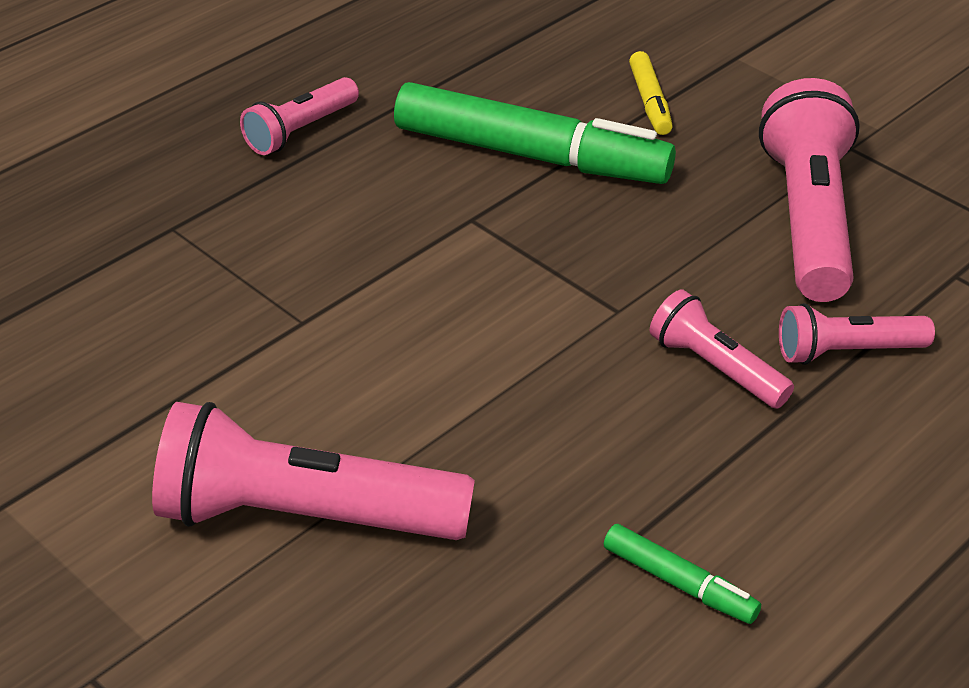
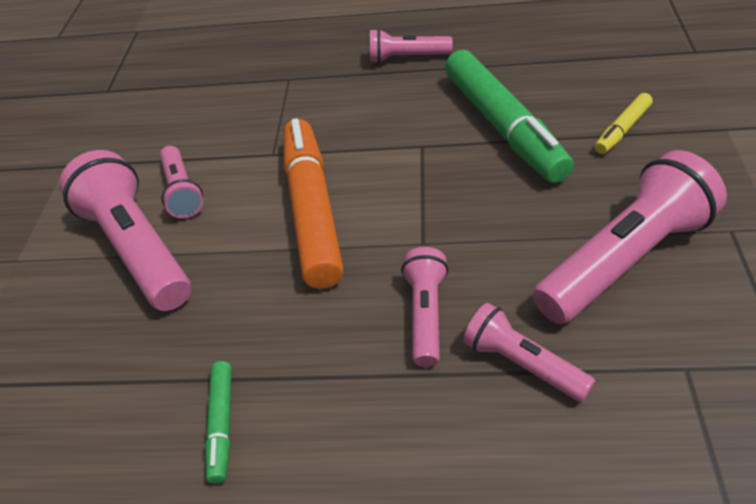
camera: 55 degrees right, 5 degrees up
(252, 427) = (182, 192): none -> pink flashlight
(454, 350) = (312, 211): none -> orange marker

